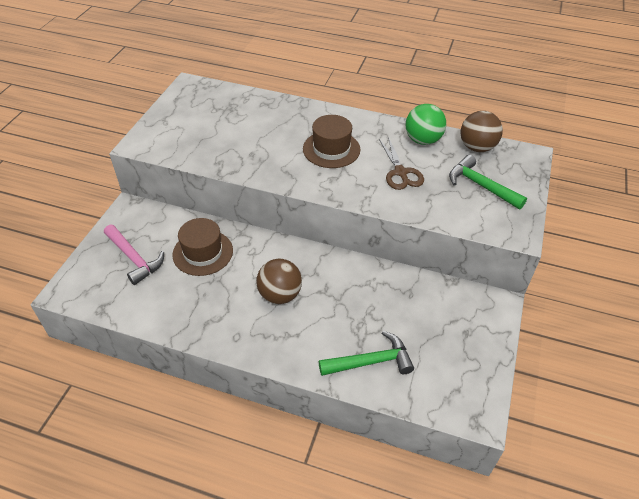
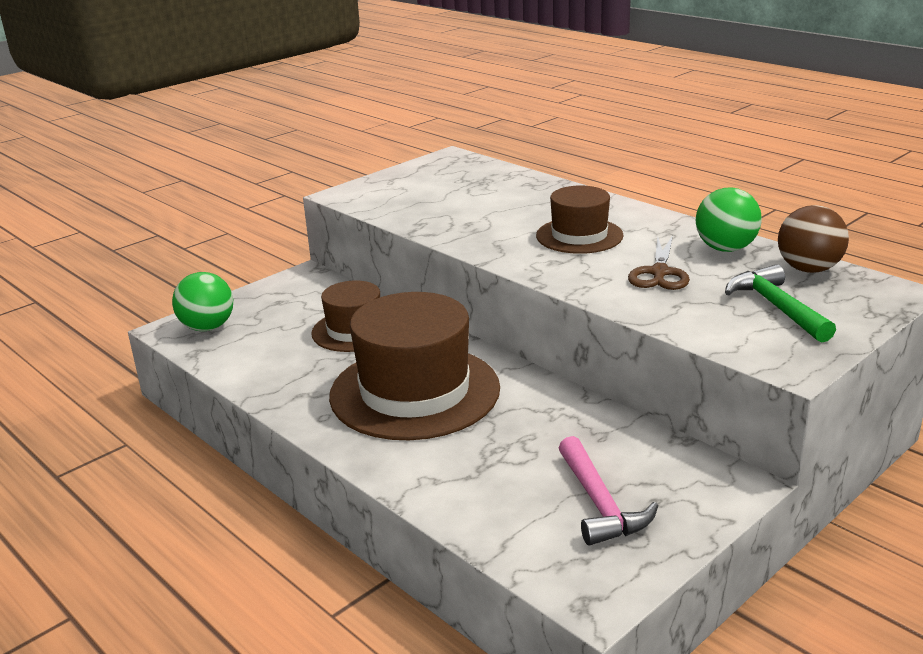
camera: 30 degrees right, 20 degrees down
(93, 282) = (207, 327): none -> green ball
(134, 258) = (270, 318): pink hammer -> pink hammer (599, 504)
(280, 295) = (415, 392): brown ball -> brown hat
(371, 362) = (479, 490): green hammer -> none

